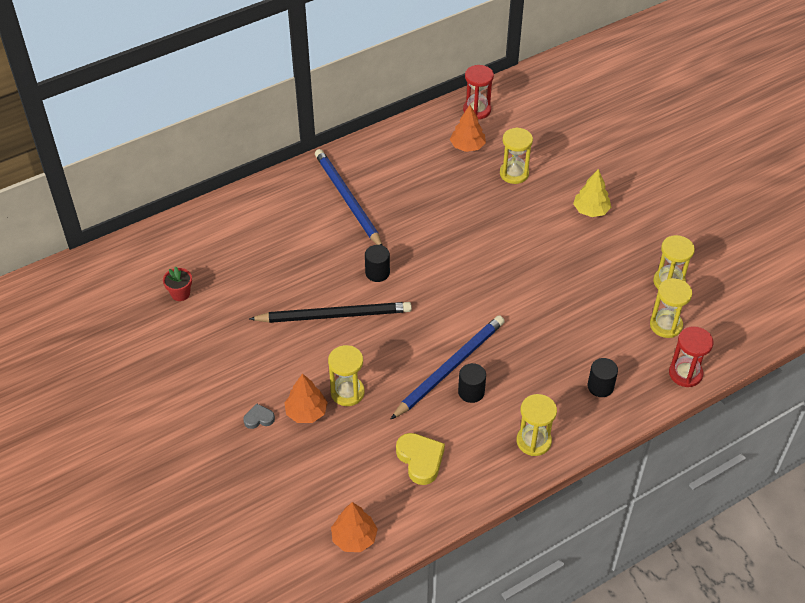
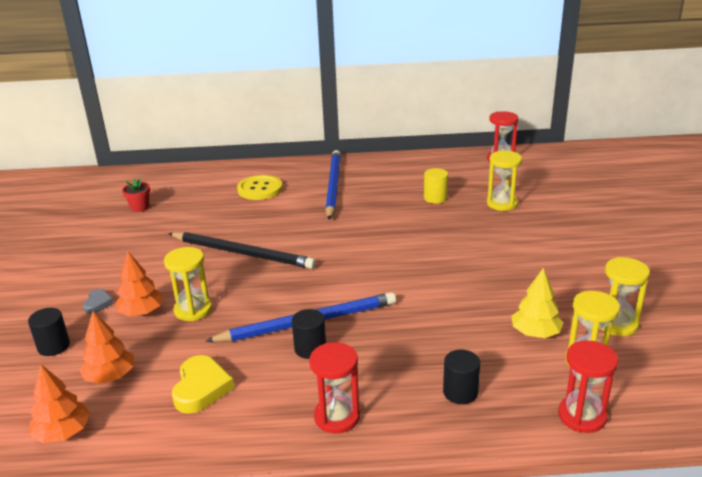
camera: 30 degrees right, 20 degrees down
(259, 418) = (98, 303): grey heart -> grey heart turned 75 degrees clockwise
(279, 227) = (260, 189): none -> yellow button
(377, 273) = (310, 236): black cylinder -> black cylinder (54, 346)
(452, 185) = (435, 198): none -> yellow cylinder
(467, 146) = (472, 178): orange tree -> orange tree (110, 376)
(533, 441) = (337, 417): yellow hourglass -> red hourglass
(591, 210) = (563, 245): yellow tree -> yellow tree (535, 333)

